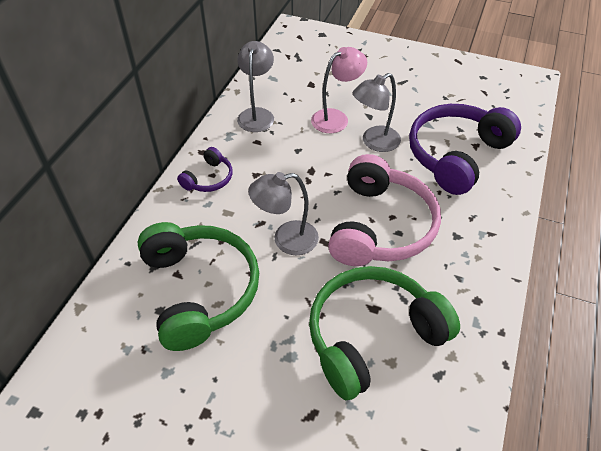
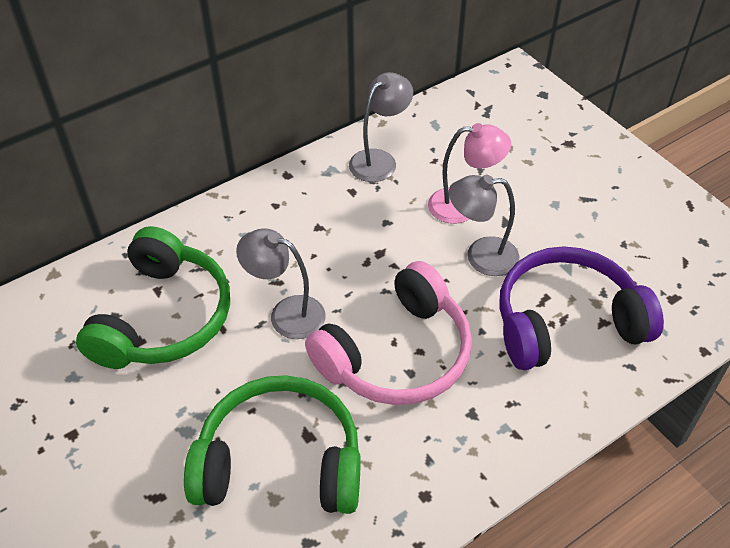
camera: 35 degrees right, 0 degrees up
(209, 178) = (268, 207): purple headphones -> none

